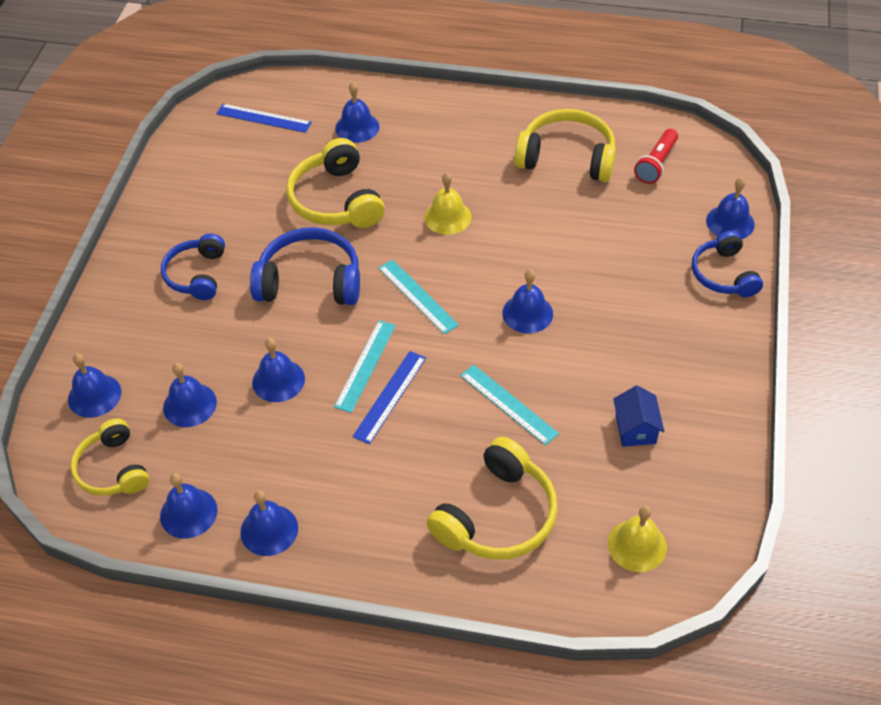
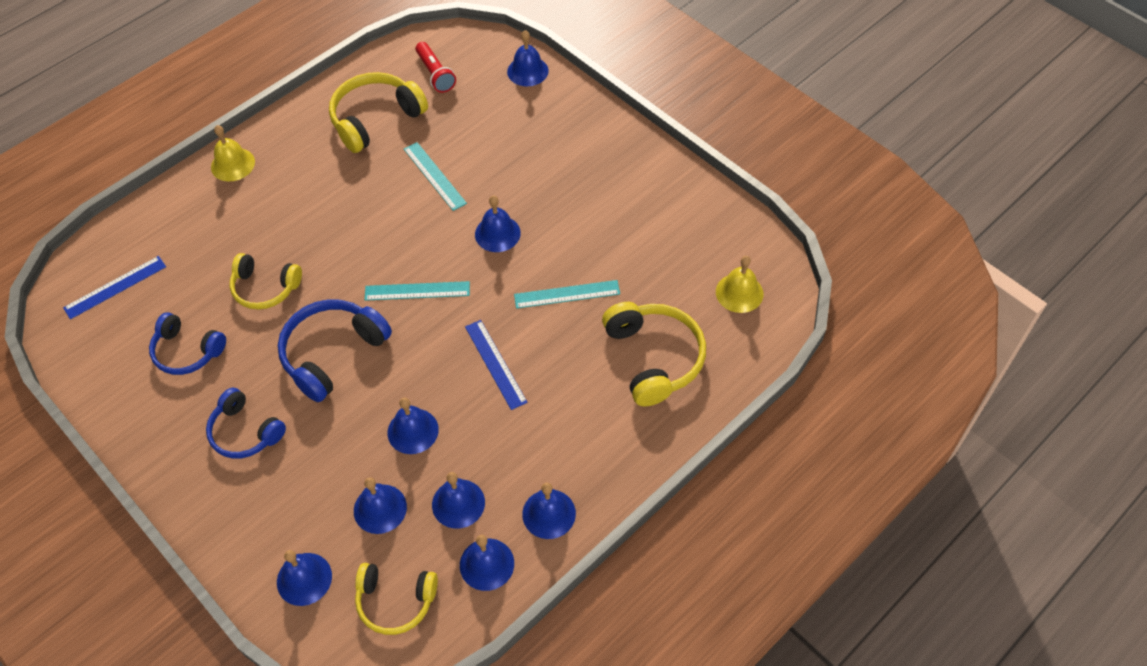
camera: 55 degrees left, 5 degrees up
(336, 200) = (265, 288): yellow headphones -> yellow headphones, size x0.67
(357, 127) = (199, 228): blue bell -> blue bell (458, 503)
(365, 365) = (452, 363): turquoise ruler -> turquoise ruler (434, 176)
(447, 217) = (358, 226): yellow bell -> yellow bell (232, 164)
(635, 429) = (650, 235): blue house -> none
(723, 274) = (568, 104): blue headphones -> blue headphones (187, 351)

